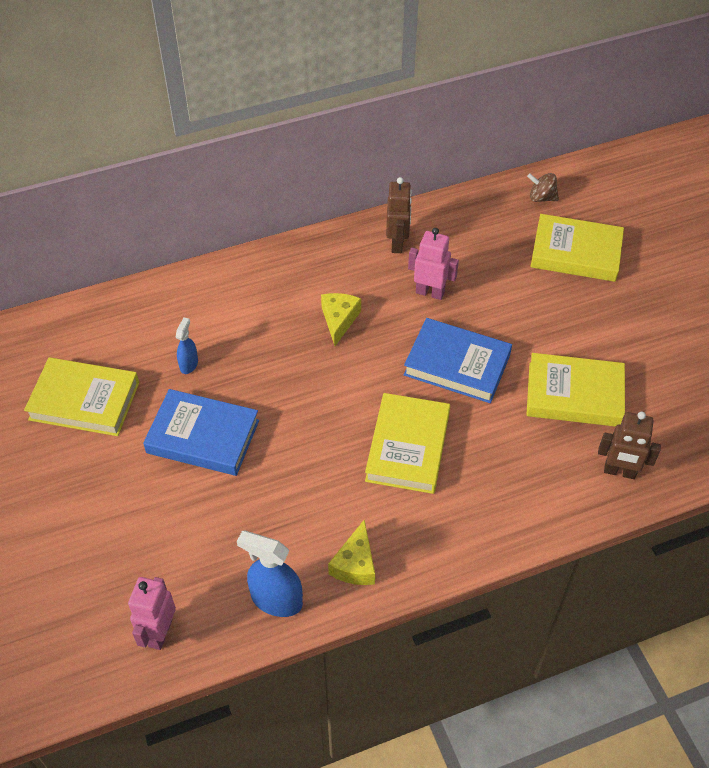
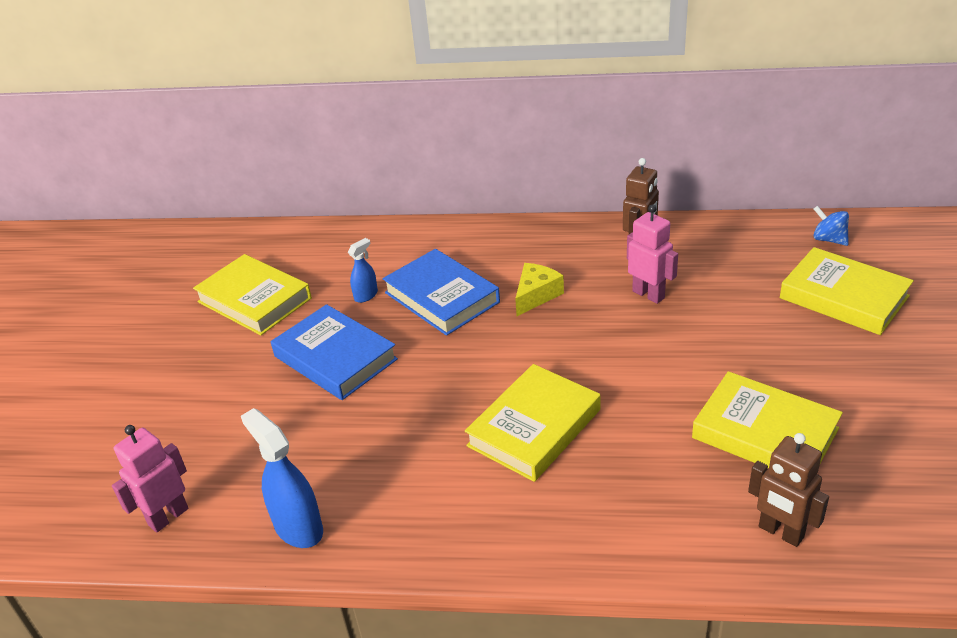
camera: 30 degrees right, 15 degrees down
(355, 564) = (402, 522): yellow cheese -> none
(457, 364) = (639, 366): blue book -> blue book (442, 297)
(541, 198) = (828, 239): brown spinning top -> blue spinning top

